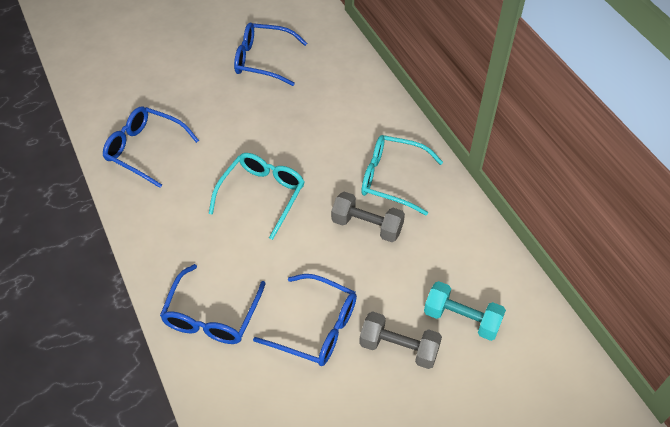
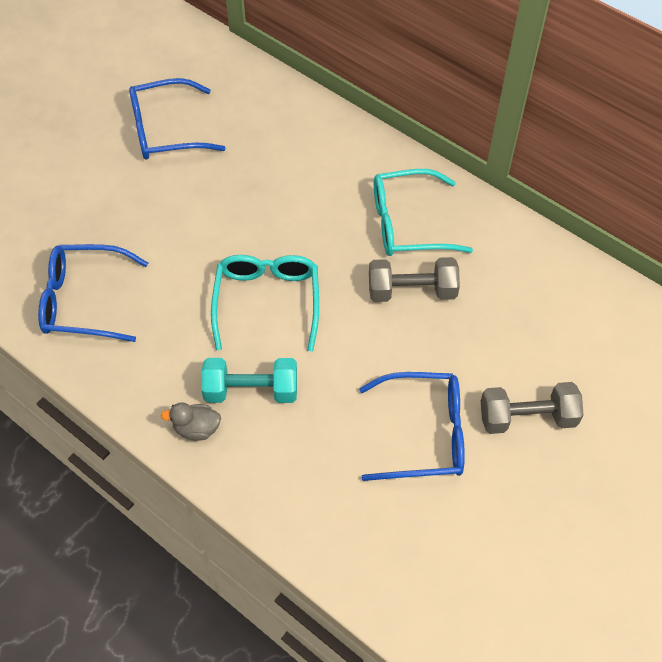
camera: 25 degrees left, 5 degrees up
(165, 260) = (197, 429): none -> grey duck
(212, 316) = (295, 472): blue glasses -> none
(461, 319) = (575, 356): turquoise dumbbell -> turquoise dumbbell (251, 390)

